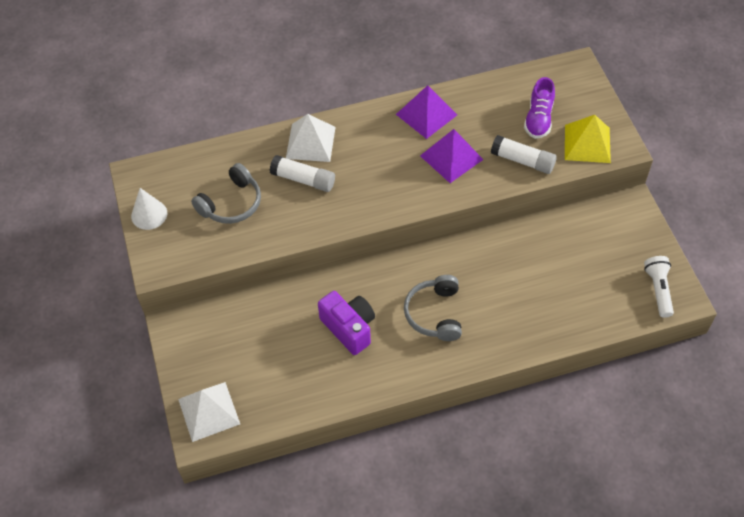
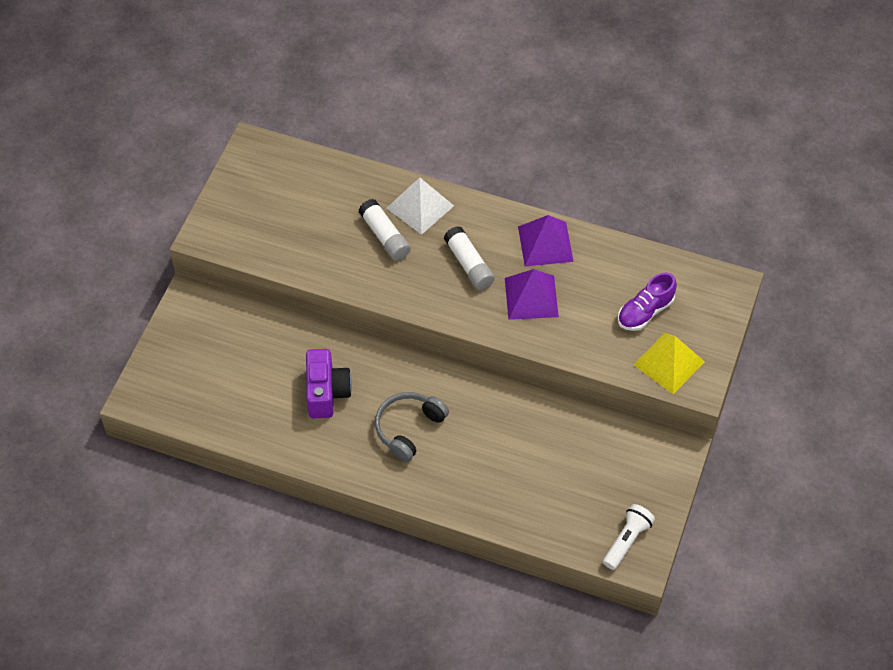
camera: 35 degrees right, 0 degrees up
(149, 214) = (234, 187): white cone -> none
(209, 411) = (159, 385): white pyramid -> none
(231, 203) = (307, 219): grey headphones -> none
(523, 160) = (593, 340): white glue stick -> white glue stick (469, 264)

